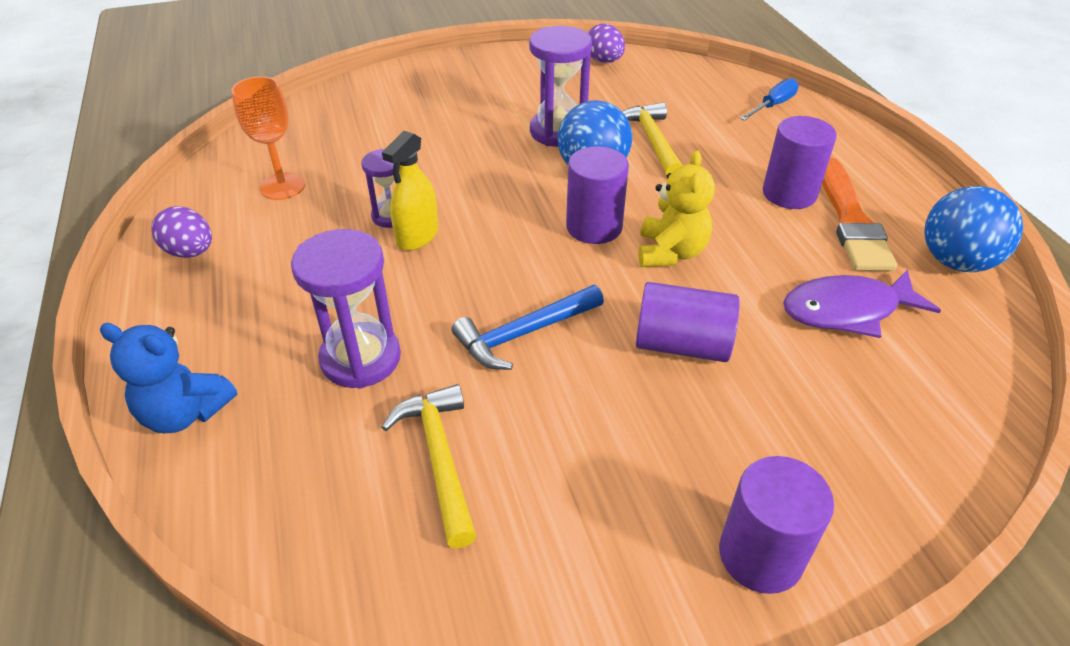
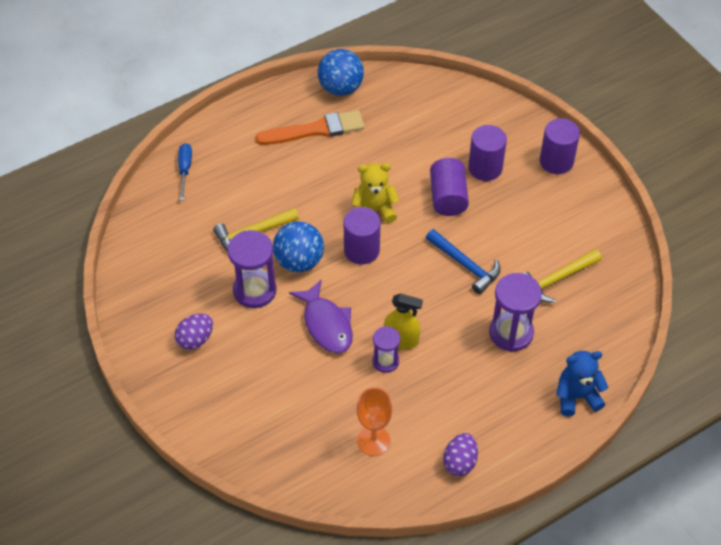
camera: 105 degrees left, 10 degrees up
(185, 413) = (577, 397): blue teddy bear -> blue teddy bear turned 105 degrees counterclockwise
(604, 61) = (134, 281): purple egg -> purple egg (195, 339)
(773, 105) = (185, 170): blue screwdriver -> blue screwdriver turned 60 degrees clockwise
(789, 193) = (296, 158): purple cylinder -> purple cylinder (485, 168)
(847, 310) = (397, 133): purple fish -> purple fish (326, 324)

